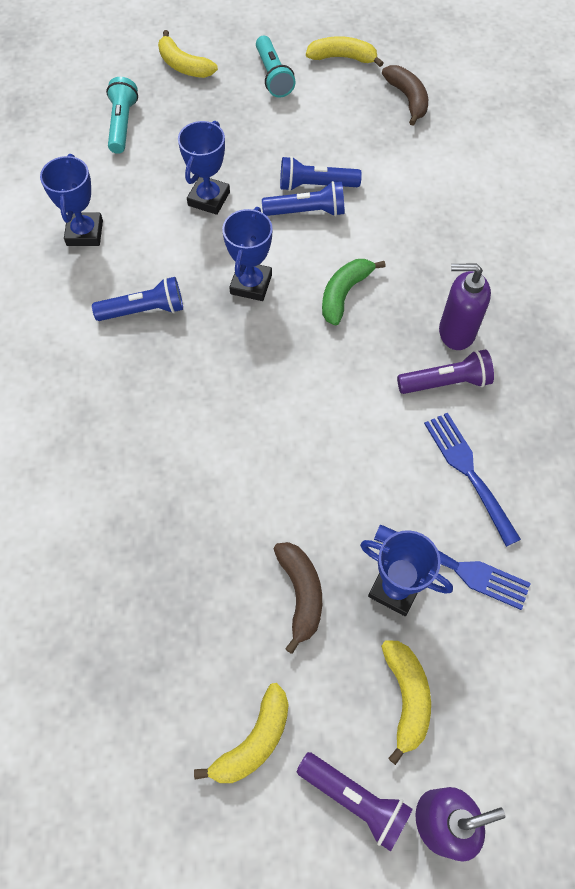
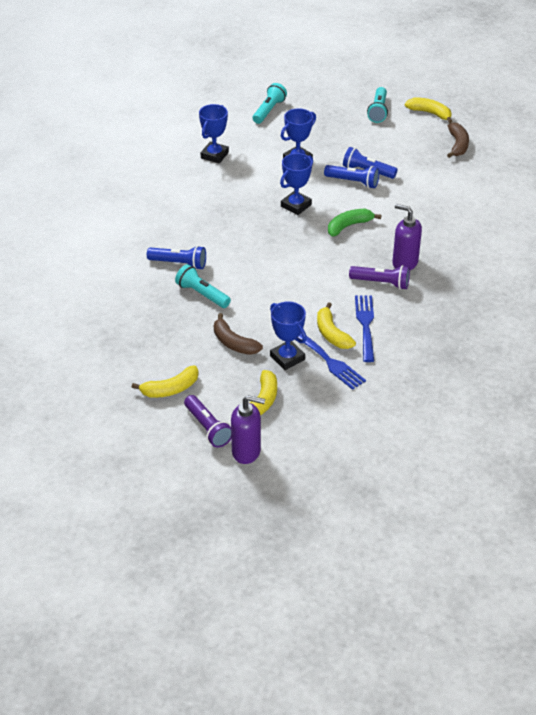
camera: 25 degrees right, 20 degrees down
(144, 310) = (226, 199): blue flashlight -> blue flashlight (179, 263)
(184, 66) = (325, 91): yellow banana -> yellow banana (332, 334)
(203, 514) = (202, 294): none -> turquoise flashlight
(301, 594) = (233, 343): brown banana -> brown banana turned 120 degrees clockwise

